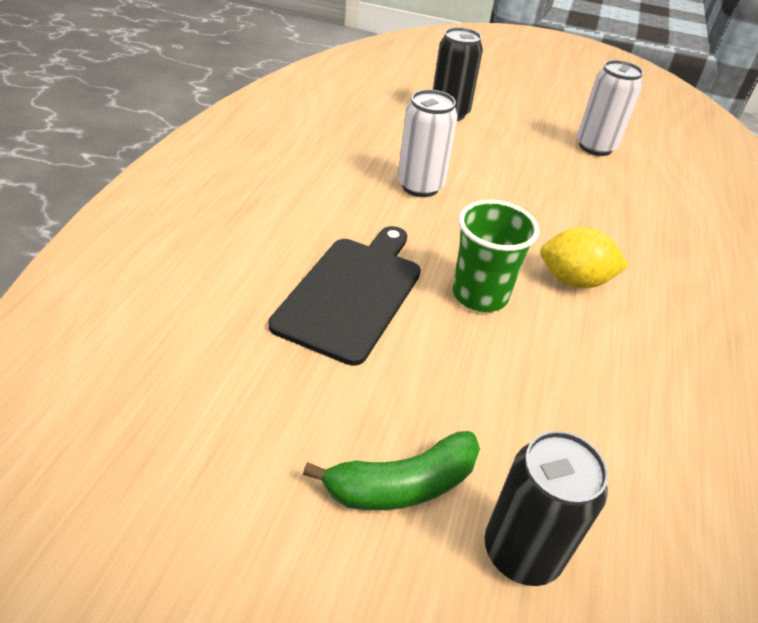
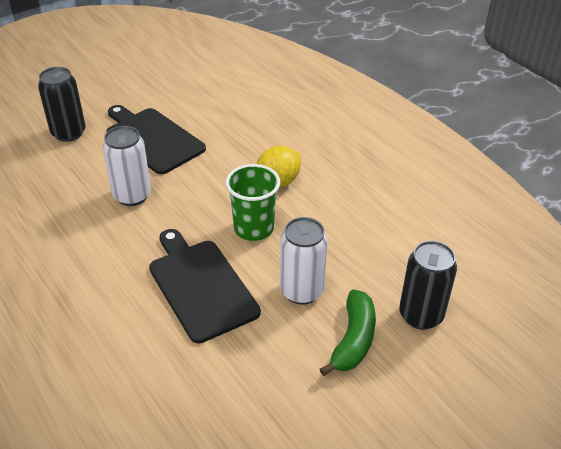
camera: 50 degrees left, 0 degrees up
(510, 162) = (152, 139): none -> black cutting board
(595, 147) = (178, 92): white can -> white can (301, 291)

